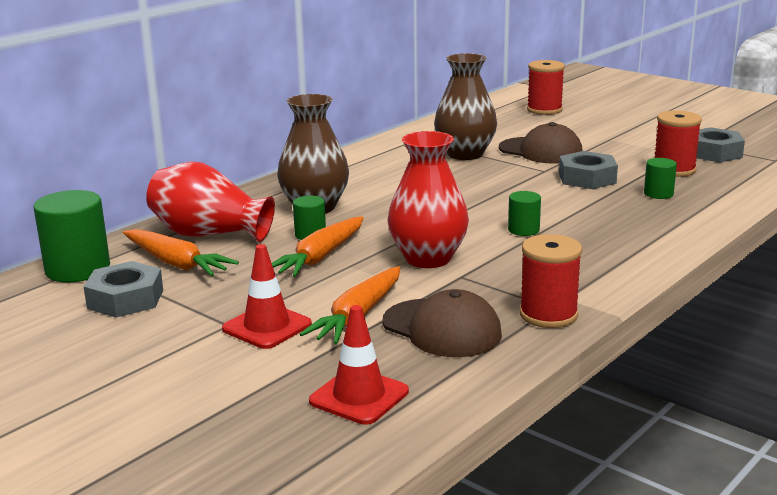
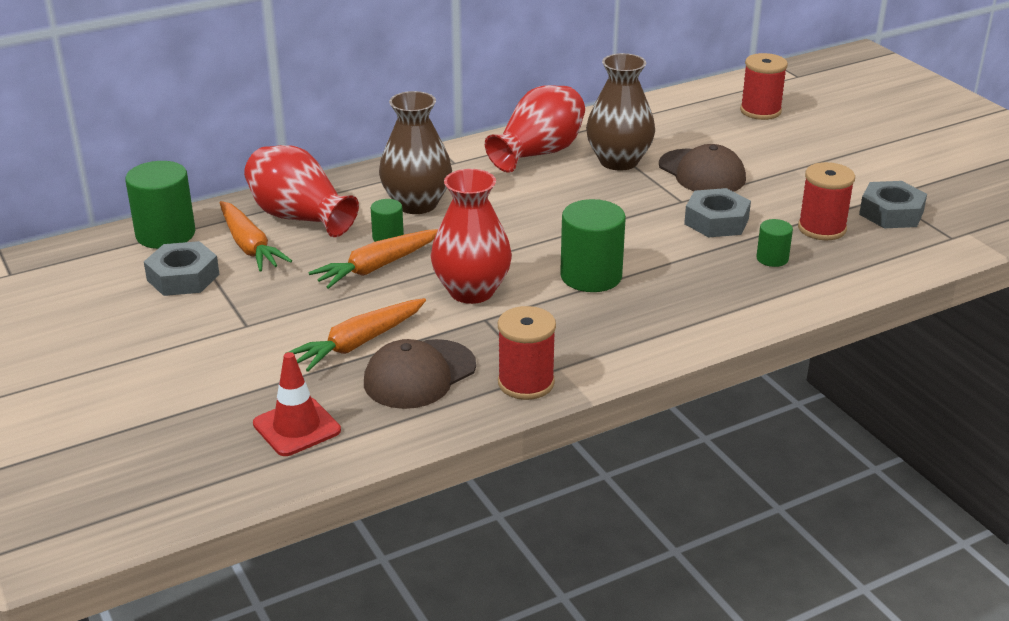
camera: 20 degrees right, 10 degrees up
(267, 326) = (275, 335): red traffic cone -> none
(391, 159) = (538, 153): none -> red vase
(442, 329) = (419, 375): brown cap -> brown cap turned 75 degrees clockwise
(523, 230) = (591, 276): green cylinder -> green cylinder, size x1.89

